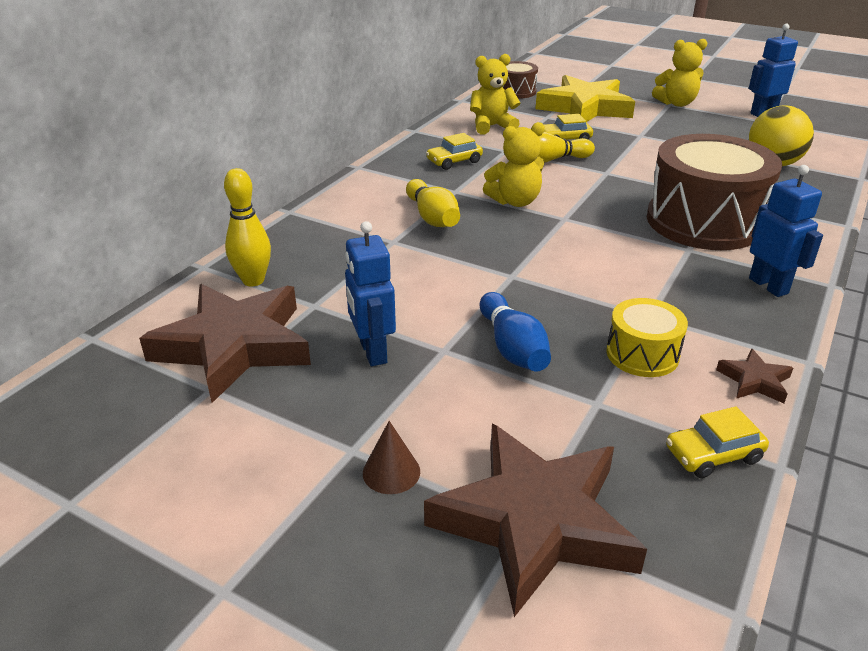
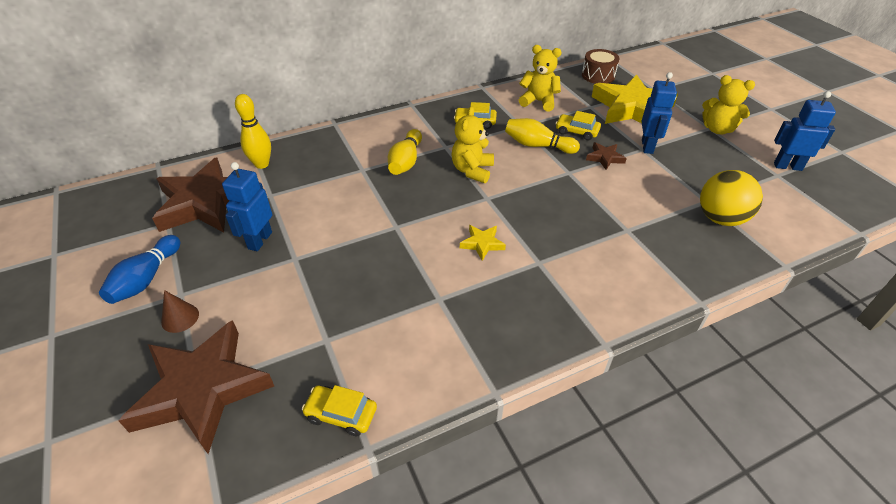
camera: 35 degrees right, 10 degrees up
(512, 348) = (330, 277): blue bowling pin -> blue bowling pin (146, 279)
(515, 201) = (472, 171): yellow teddy bear -> yellow teddy bear turned 90 degrees clockwise
(618, 255) = (482, 244): none -> yellow star
(642, 354) = (396, 323): yellow drum -> none
(704, 221) = (583, 245): brown drum -> none
(754, 381) = (437, 383): brown star -> brown star (605, 158)
(768, 286) = (554, 320): blue robot -> blue robot (647, 146)

